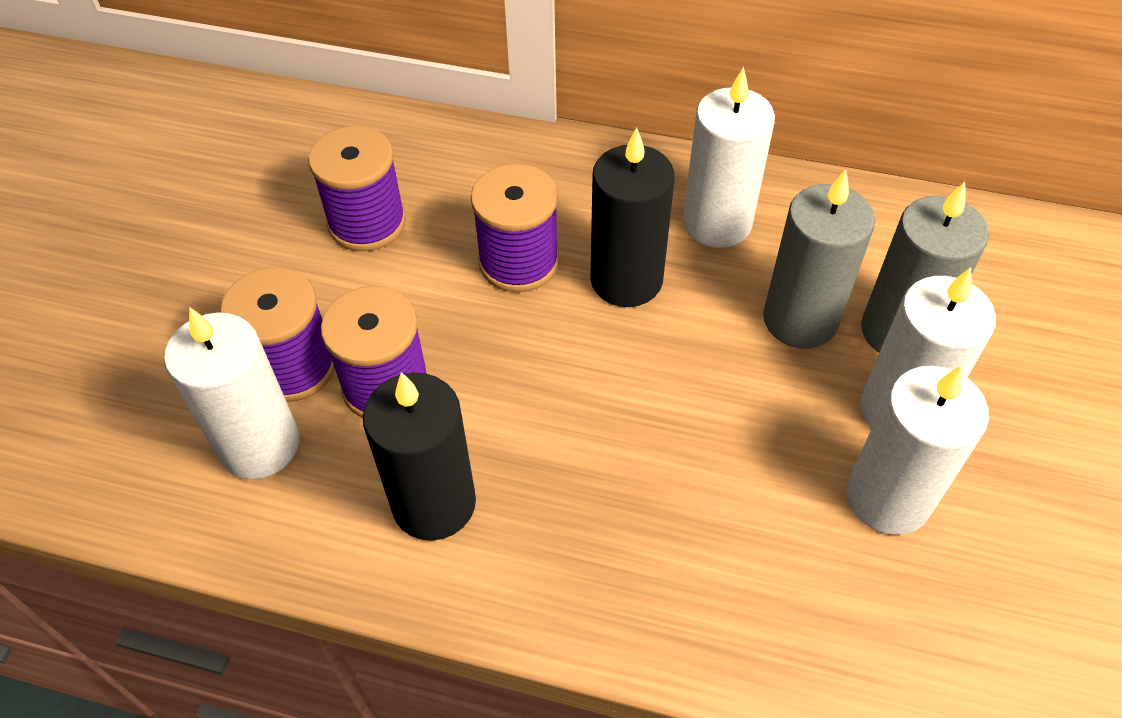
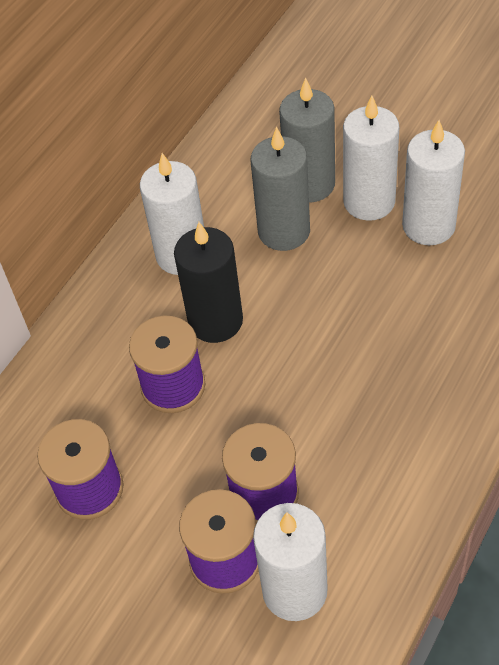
camera: 70 degrees left, 0 degrees up
(434, 503) = (375, 475): black candle -> none

